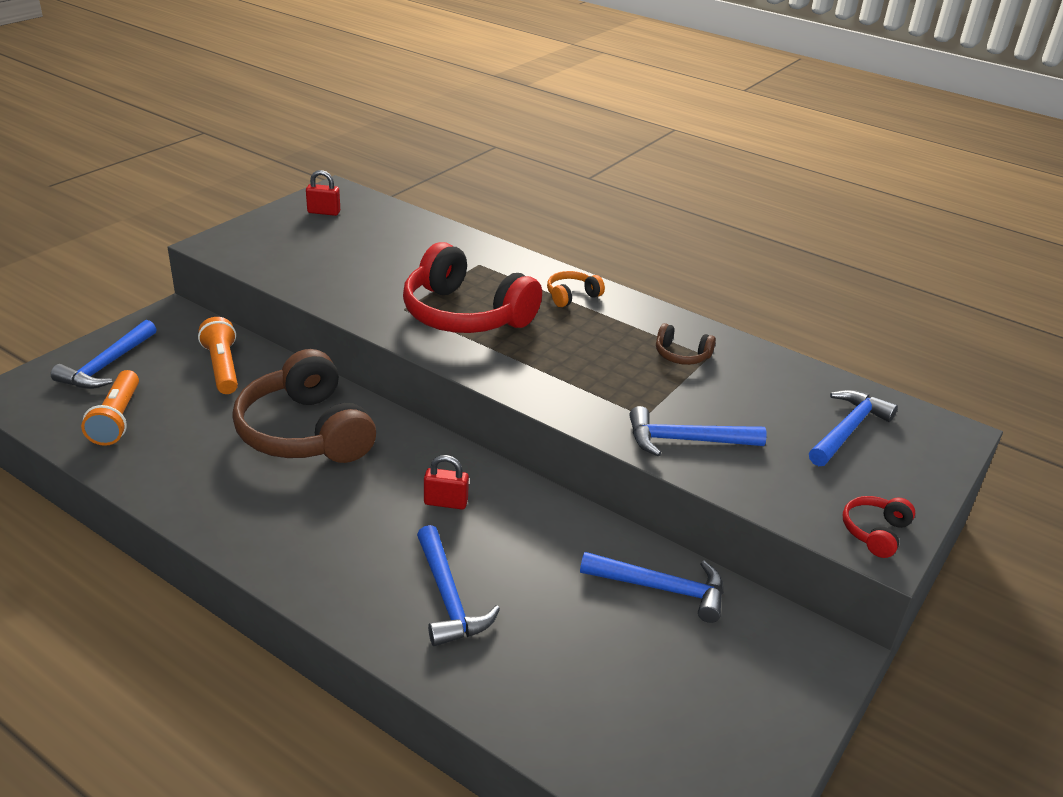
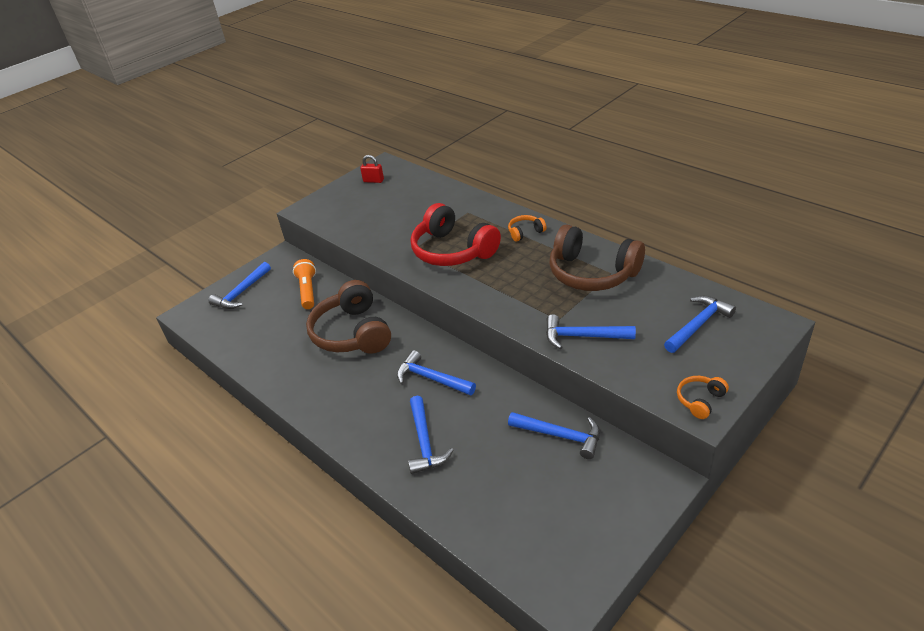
camera: 15 degrees right, 5 degrees up
(117, 419) = (244, 328): orange flashlight -> none
(445, 502) = (431, 378): red padlock -> blue hammer
(681, 355) = (592, 273): brown headphones -> brown headphones, size x2.28
(875, 532) = (700, 400): red headphones -> orange headphones

